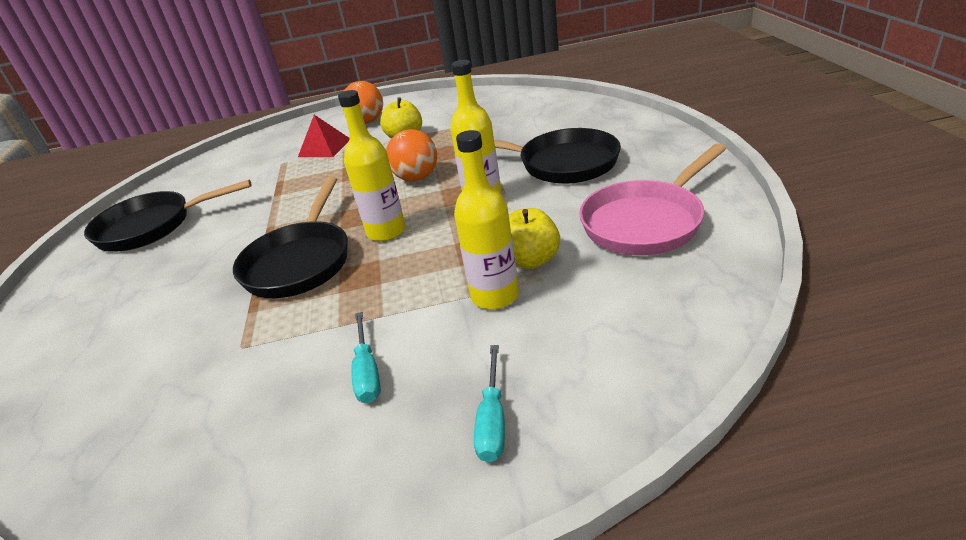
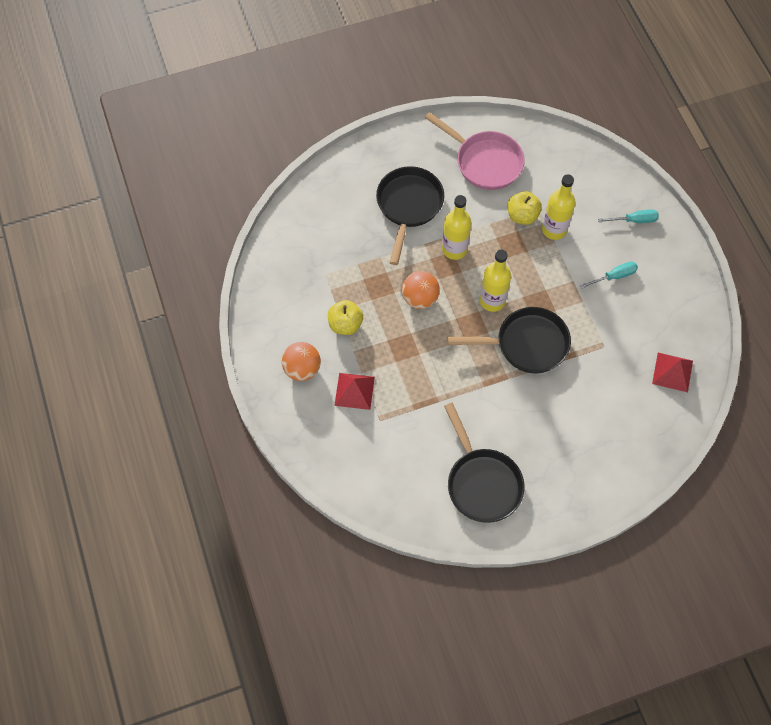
camera: 105 degrees left, 30 degrees up
(121, 445) = (672, 372): none -> red pyramid

